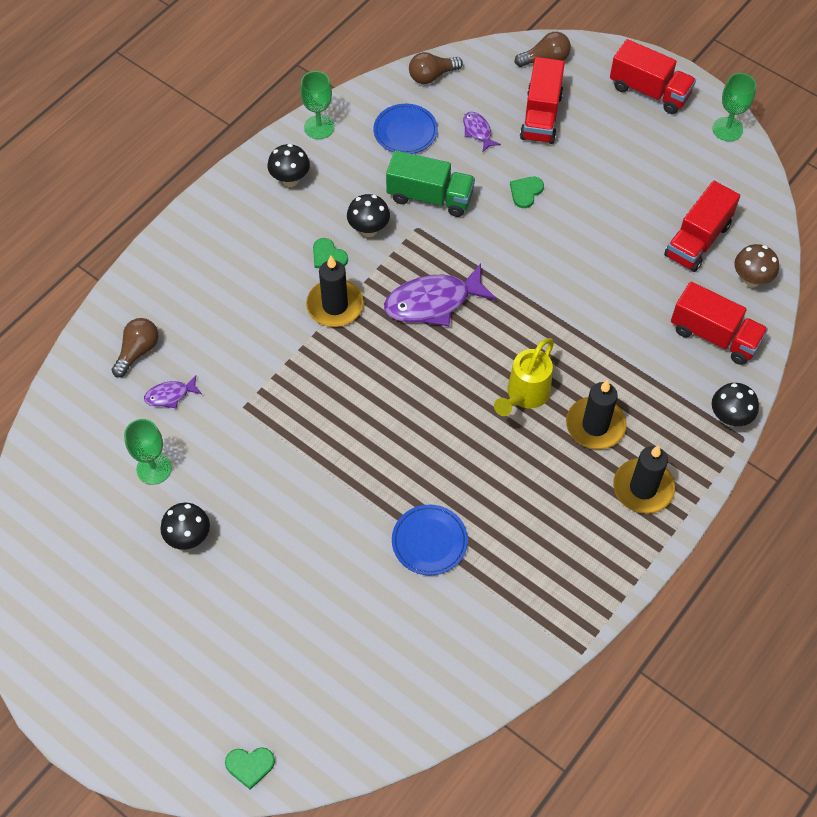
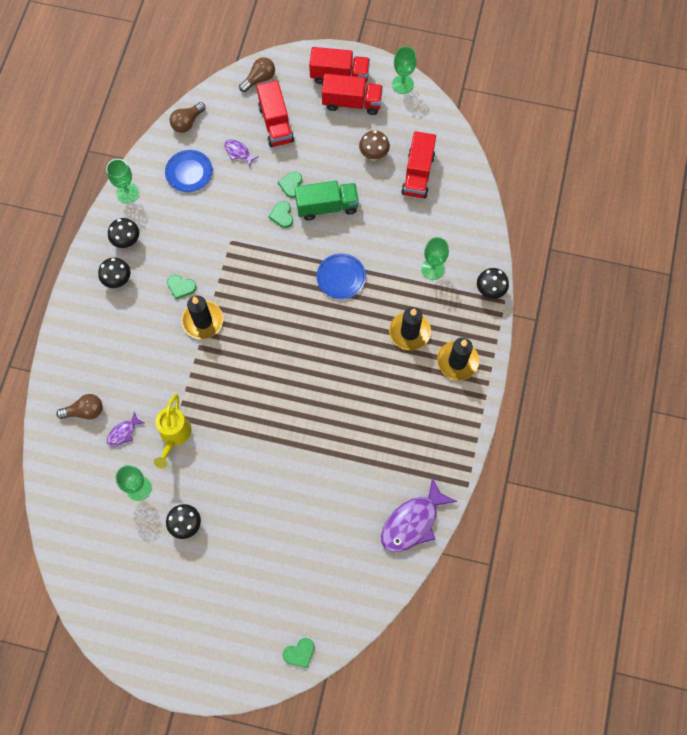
camera: 25 degrees left, 10 degrees up
(138, 351) = (85, 411): brown light bulb -> brown light bulb turned 75 degrees clockwise
(369, 230) = (199, 256): black mushroom -> black mushroom (118, 280)
(429, 541) = (341, 457): blue plate -> blue plate (341, 277)
(430, 197) = (229, 214): green truck -> green truck (327, 206)
(433, 302) = (267, 291): purple fish -> purple fish (412, 522)
(496, 222) = (282, 215): none -> green heart
(525, 395) = (356, 331): yellow watering can -> yellow watering can (174, 435)
(663, 361) = (432, 269): none -> green goblet
(714, 335) = (457, 237): red truck -> red truck (352, 102)
(751, 280) = (463, 188): brown mushroom -> brown mushroom (373, 155)

